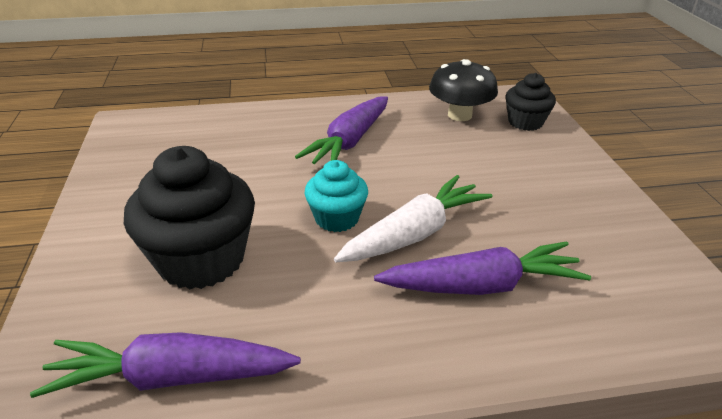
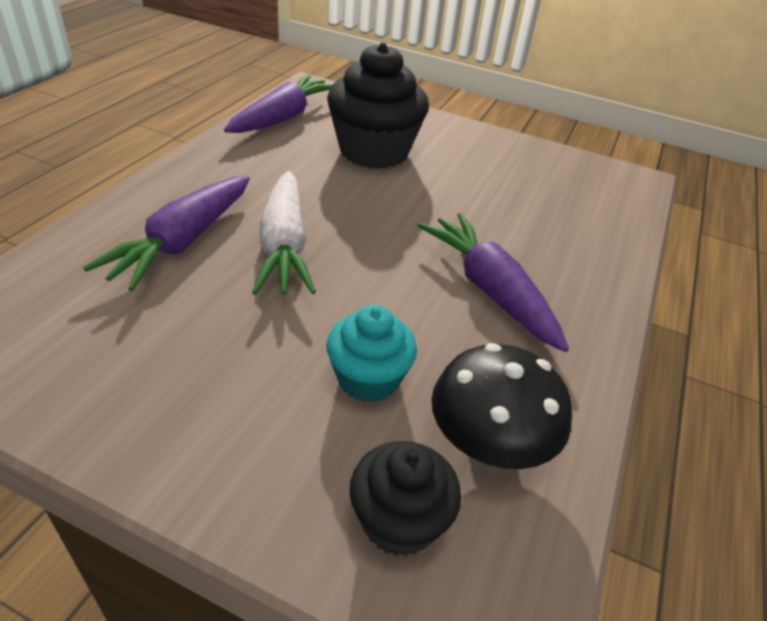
camera: 120 degrees right, 5 degrees up
(336, 218) = (355, 219): turquoise cupcake -> turquoise cupcake (368, 378)

